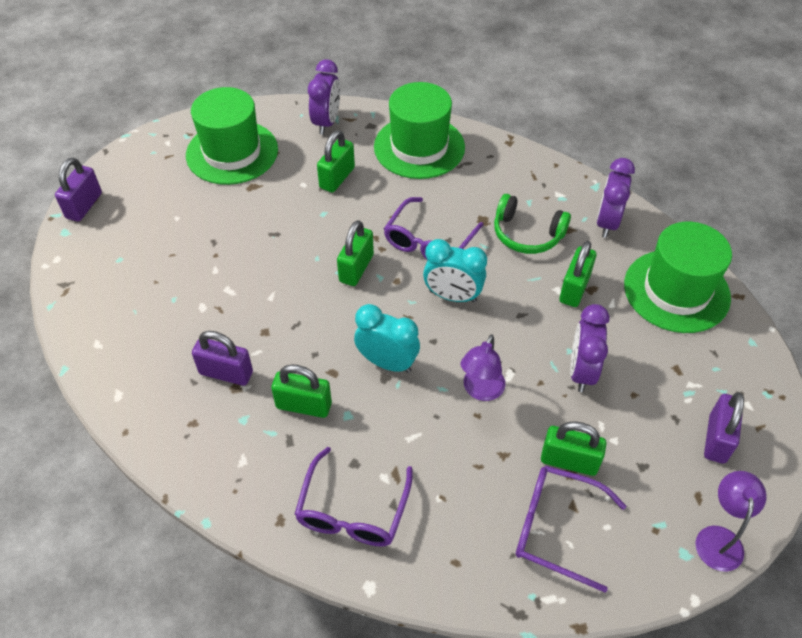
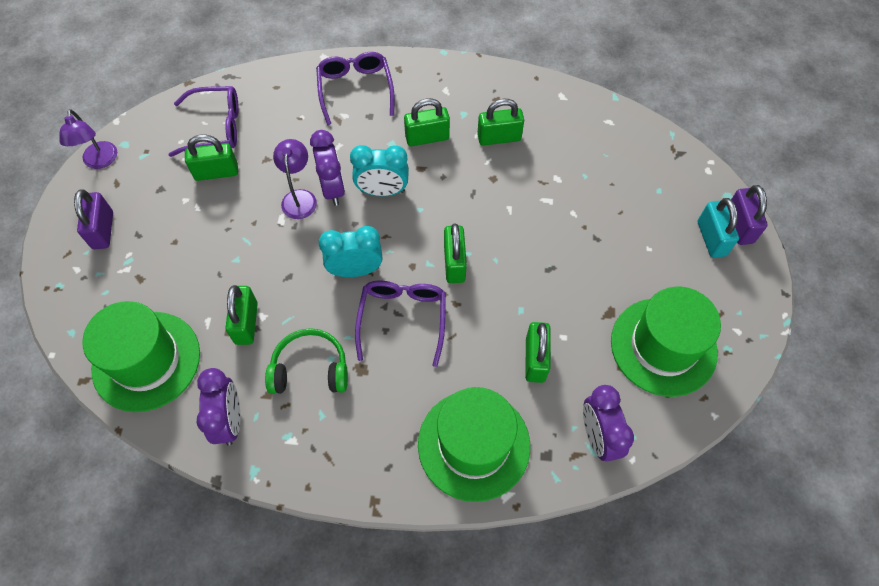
camera: 155 degrees right, 10 degrees up
(117, 205) = (711, 238): none -> turquoise padlock
(226, 373) = (499, 138): purple padlock -> green padlock
(581, 371) = (222, 244): purple clock -> purple clock (333, 188)

